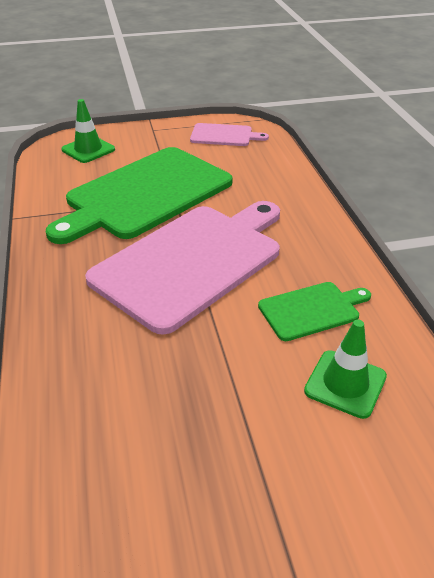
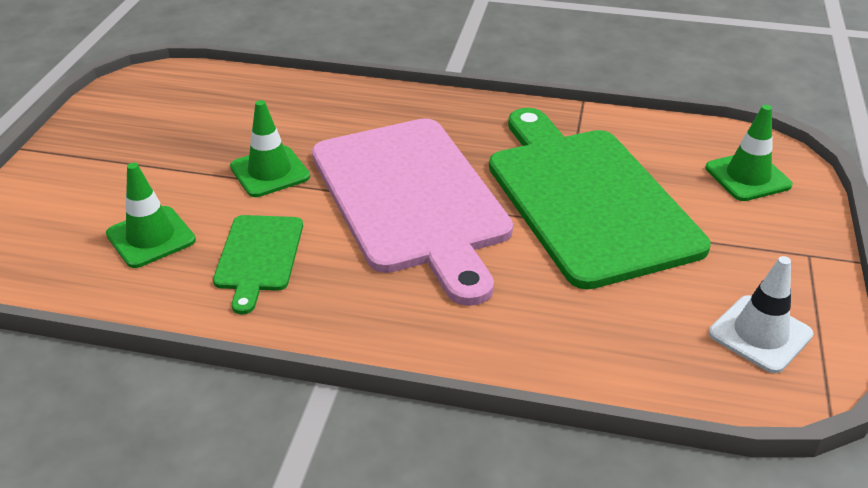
camera: 115 degrees right, 0 degrees up
(208, 350) = (270, 172): none -> green traffic cone
(224, 135) = (760, 334): pink cutting board -> white traffic cone

